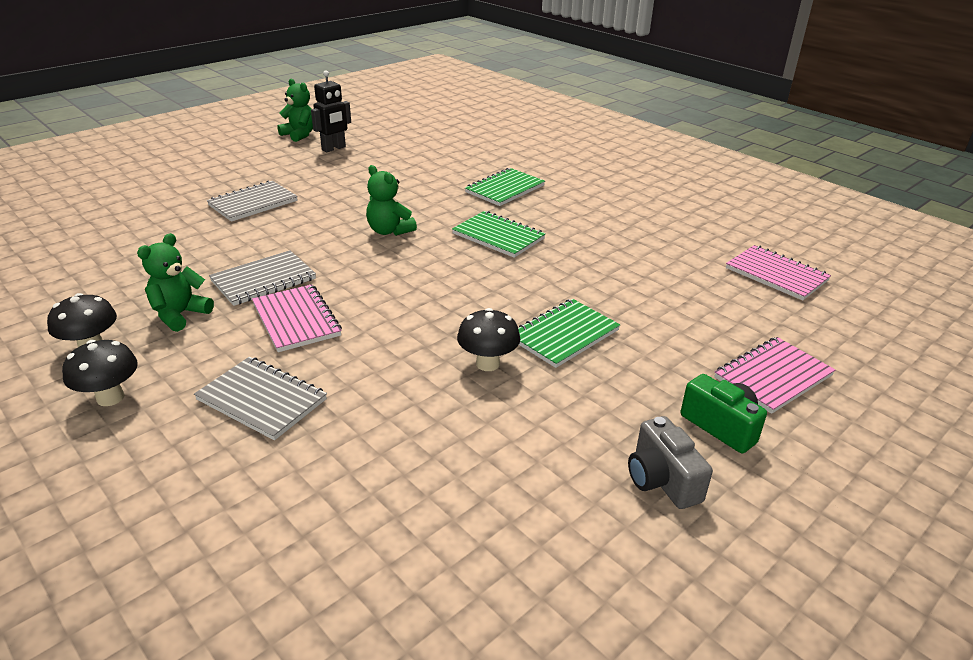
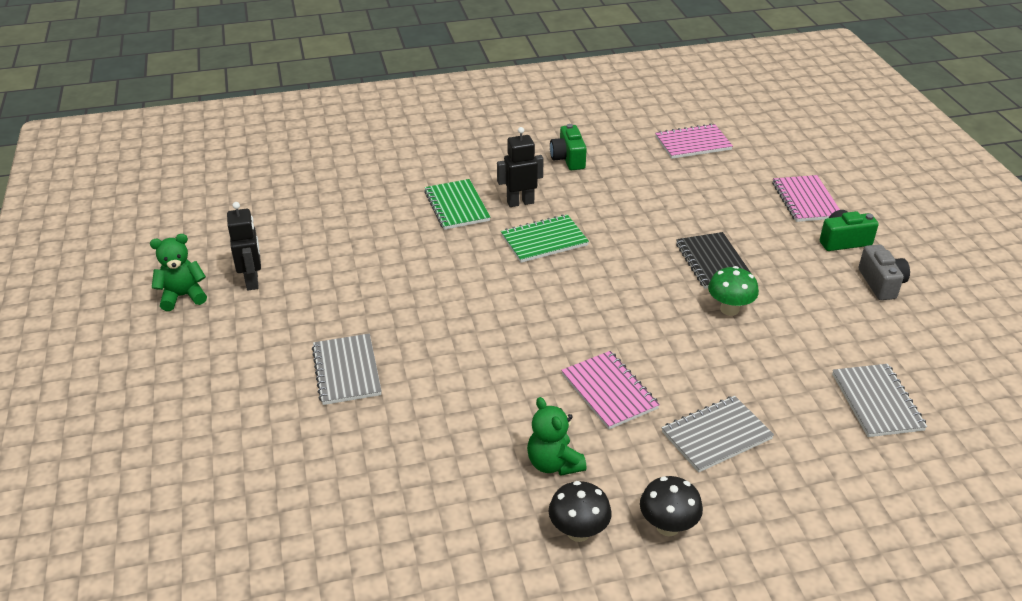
camera: 60 degrees left, 5 degrees up
(263, 280) = (524, 397): grey notebook -> grey notebook (876, 402)
(296, 320) = (609, 392): pink notebook -> pink notebook turned 60 degrees clockwise
(389, 231) = (486, 297): green teddy bear -> none
(488, 364) = (729, 309): black mushroom -> green mushroom
(544, 212) = (520, 202): none -> black robot
(564, 335) = (713, 262): green notebook -> black notebook
(644, 217) = (568, 159): none -> green camera
(662, 480) = (881, 283): grey camera -> grey camera turned 105 degrees counterclockwise

